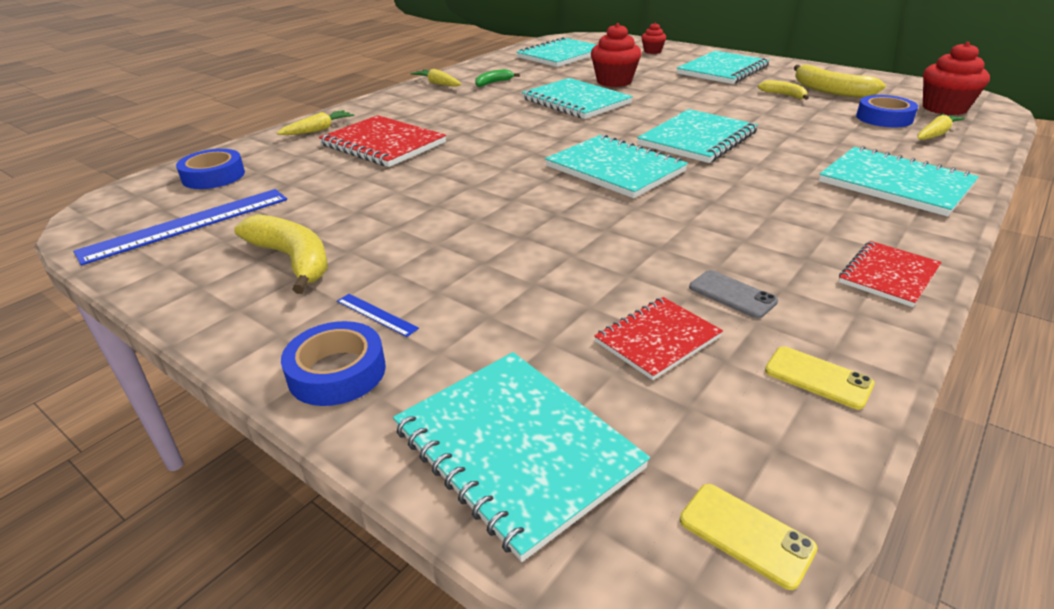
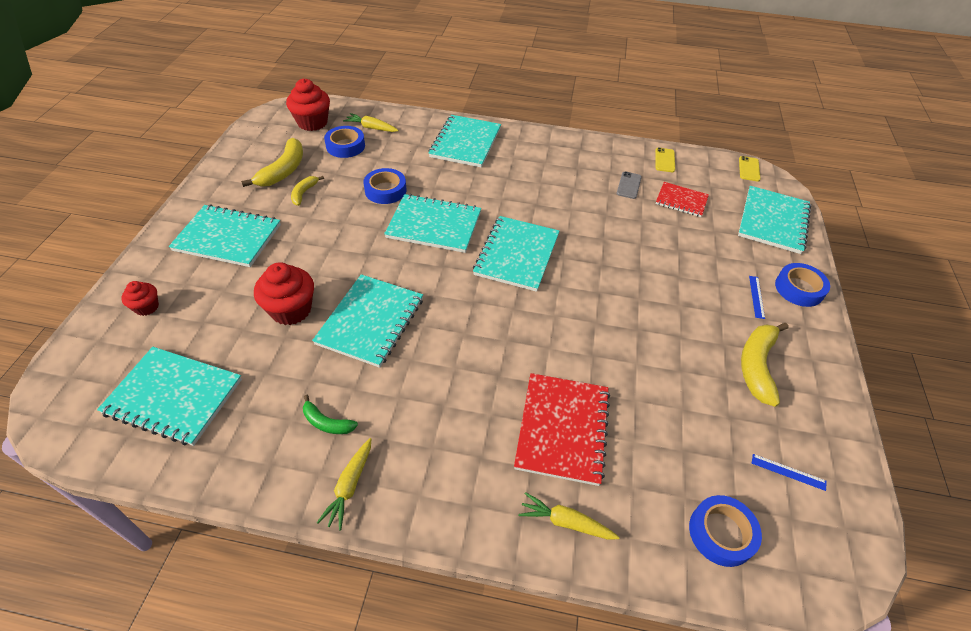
camera: 120 degrees left, 15 degrees up
(187, 224) = (788, 472): blue ruler -> blue ruler, size x0.41
(778, 126) = (385, 190): none -> blue tape
(888, 275) = (574, 145): red notebook -> none

